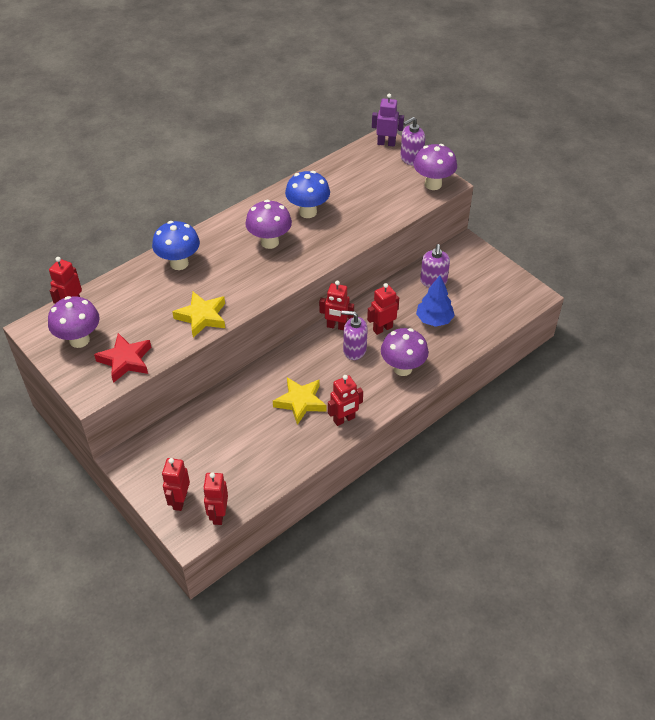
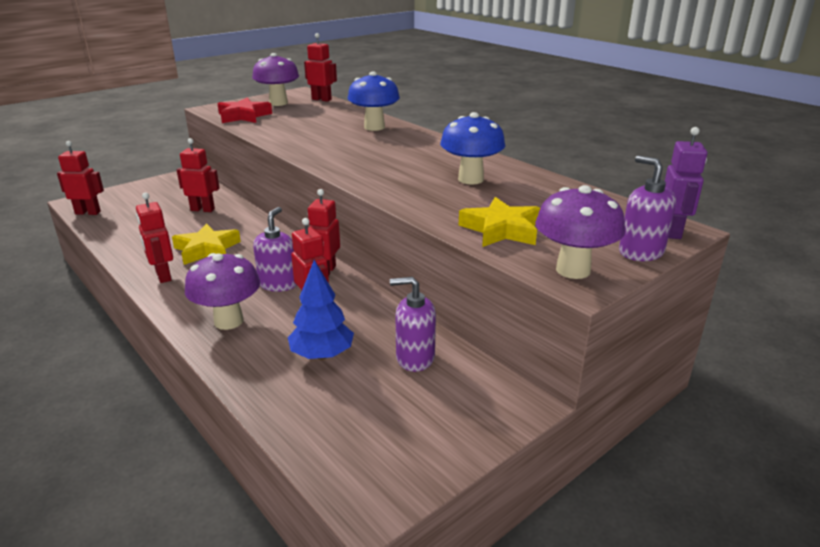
camera: 90 degrees right, 20 degrees down
(179, 501) = (120, 197): red robot -> red robot (203, 209)
(202, 317) = (289, 137): yellow star -> yellow star (501, 229)
(269, 242) = (408, 161): purple mushroom -> none

